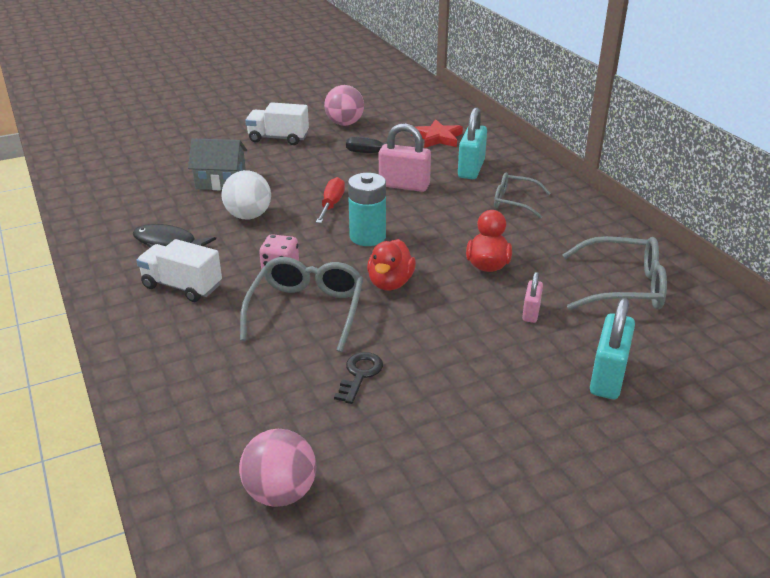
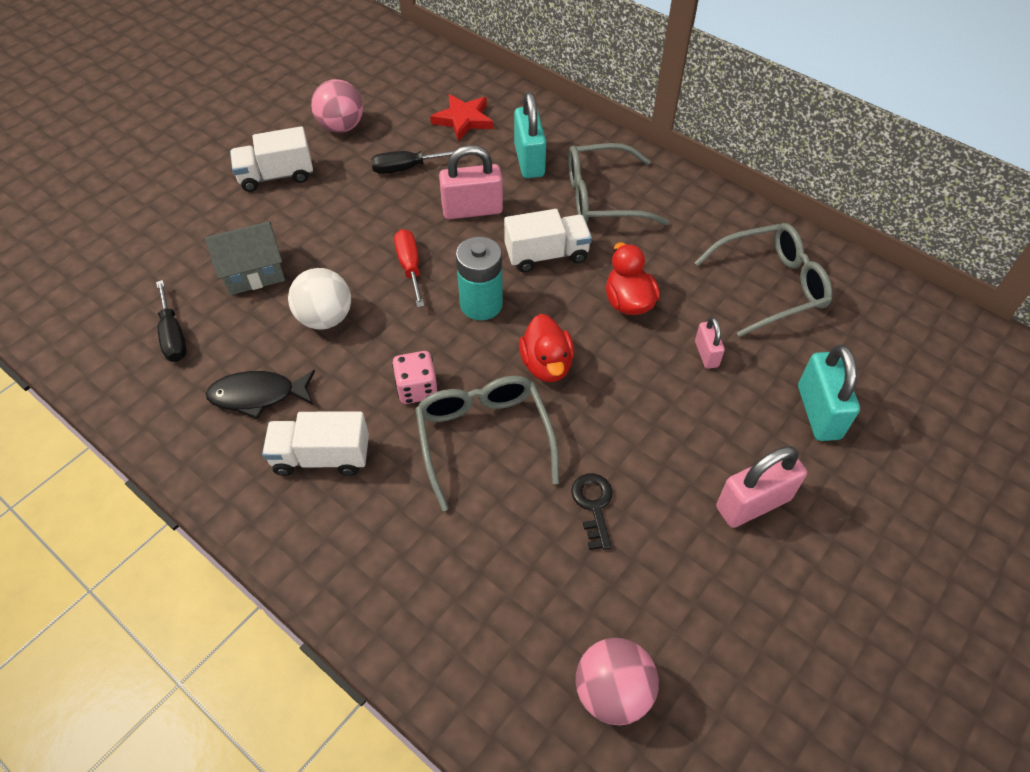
camera: 25 degrees left, 20 degrees up
(141, 199) = (173, 336): none -> black screwdriver
(442, 222) = (546, 255): none -> white truck
(499, 416) = (753, 503): none -> pink padlock
(514, 202) = (602, 197): grey glasses -> grey glasses, size x1.57

